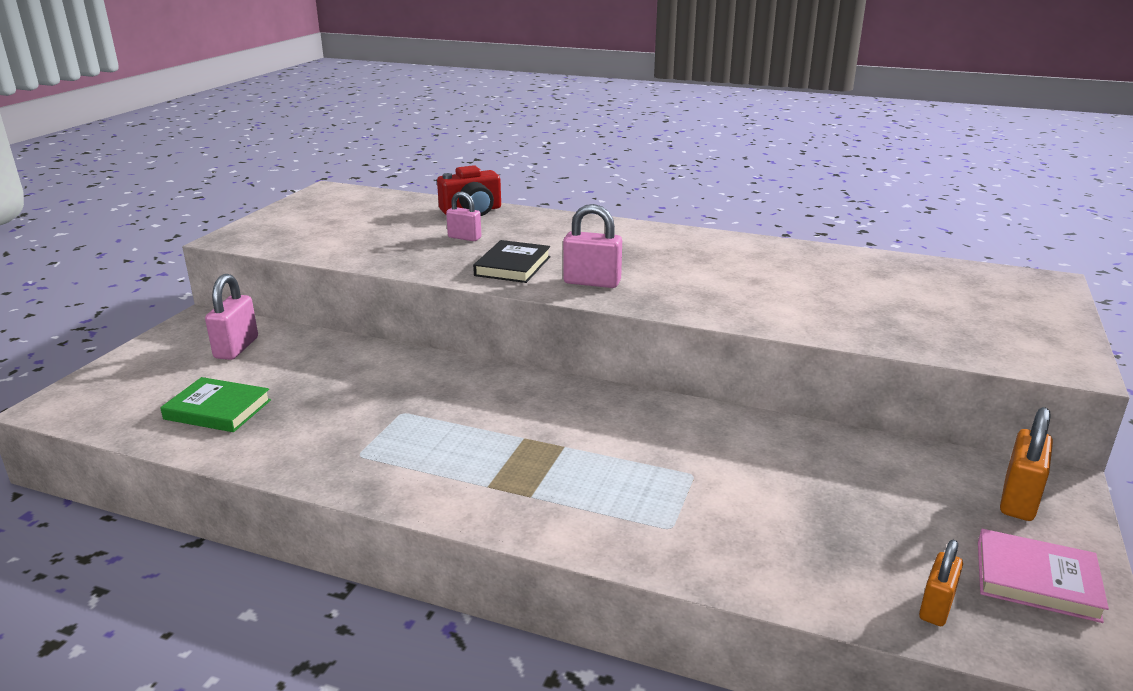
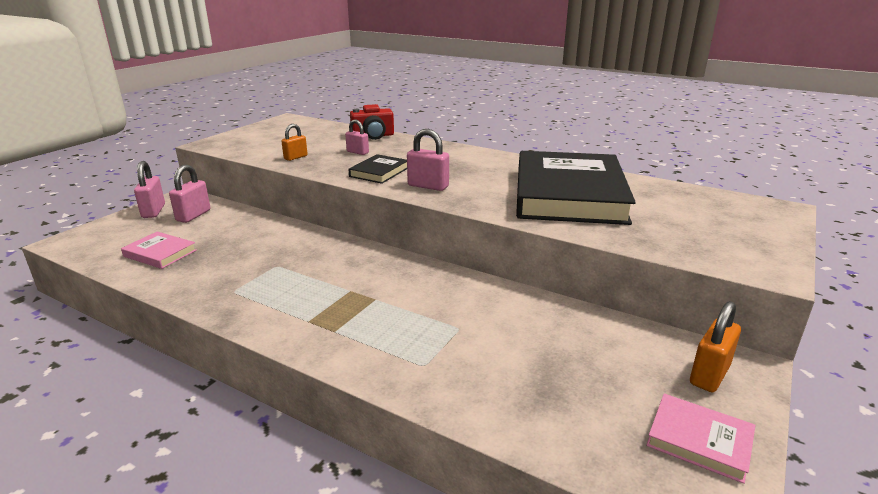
camera: 10 degrees right, 0 degrees up
(170, 346) = (153, 211): none -> pink padlock
(218, 409) = (160, 253): green book -> pink book
(783, 281) = (569, 194): none -> black book
(936, 607) = (604, 451): orange padlock -> orange padlock (295, 157)

